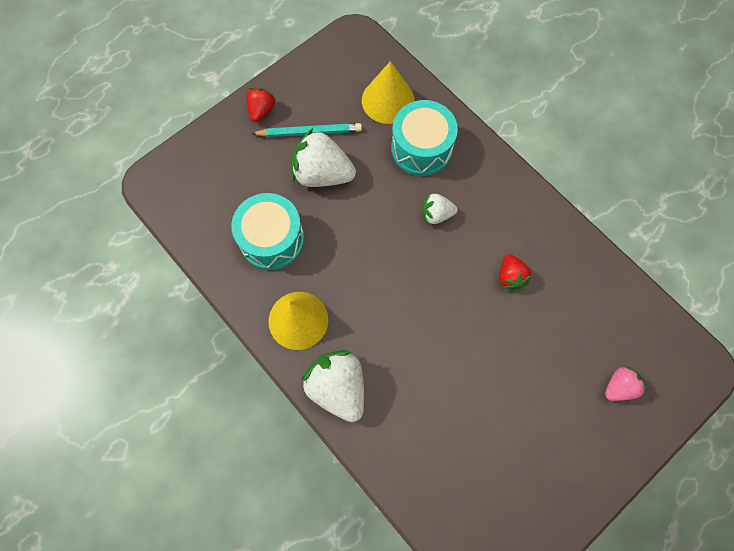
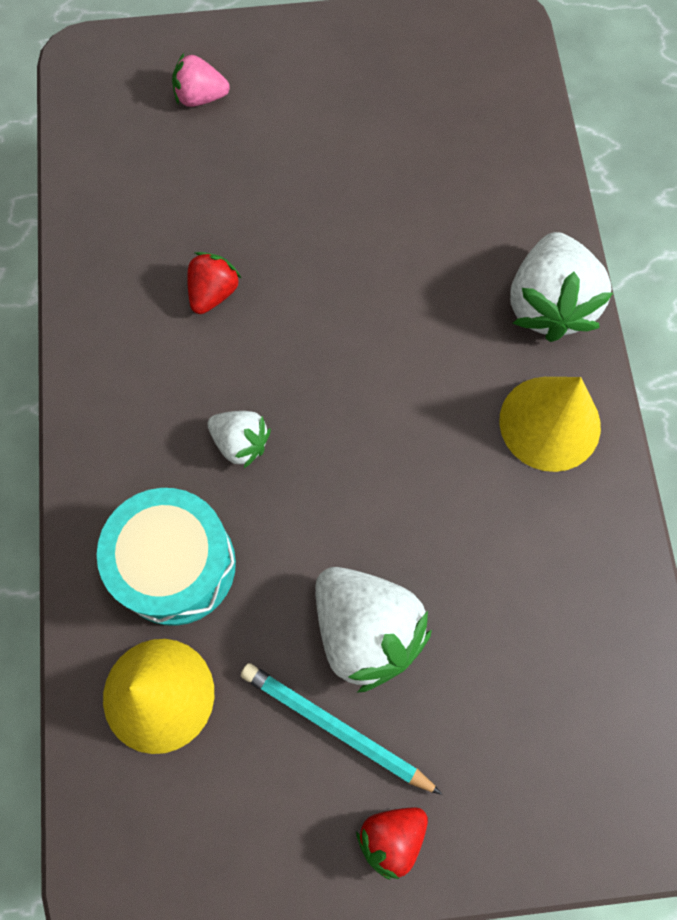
camera: 145 degrees left, 0 degrees up
(272, 239) = (517, 571): turquoise drum -> none

